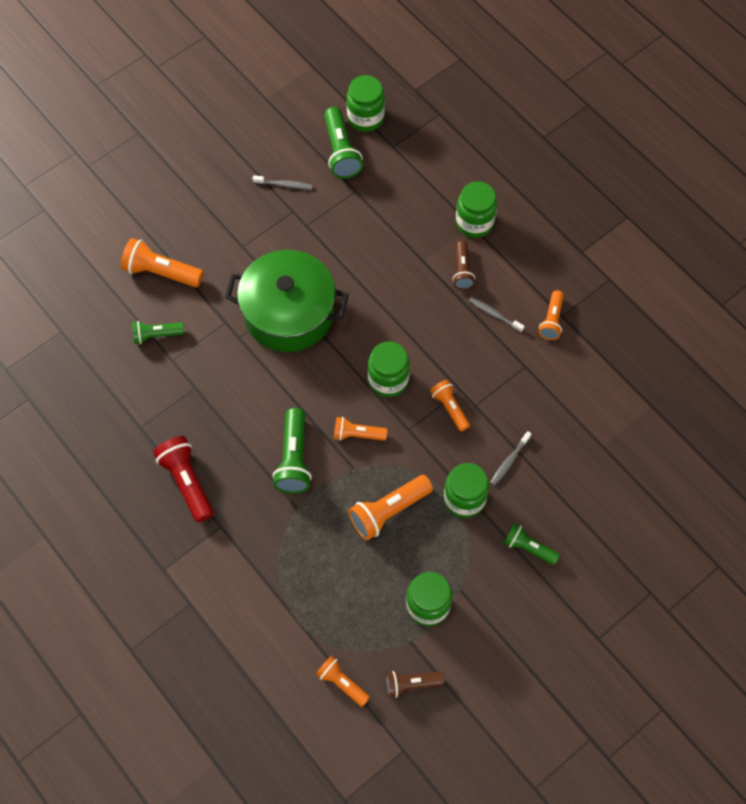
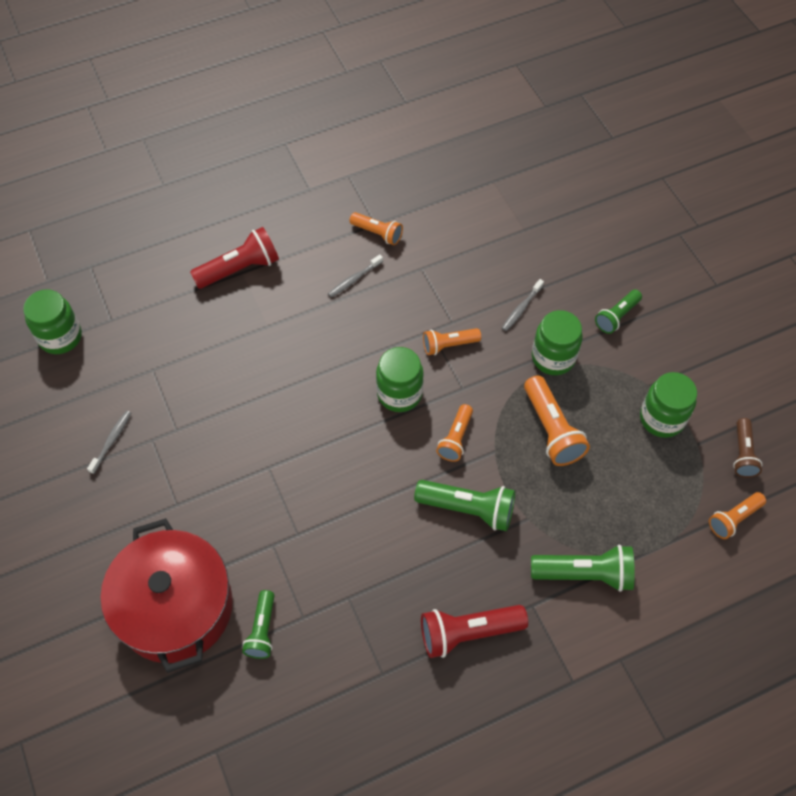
camera: 75 degrees left, 5 degrees down
(161, 272) = (175, 607): orange flashlight -> red pot
(289, 313) = (284, 474): green pot -> none
(341, 151) = (93, 372): green flashlight -> green flashlight (584, 574)
(462, 270) = (293, 294): brown flashlight -> none
(474, 222) = (239, 269): green jar -> red flashlight
(509, 461) = (521, 308): grey toothbrush -> grey toothbrush turned 75 degrees clockwise

